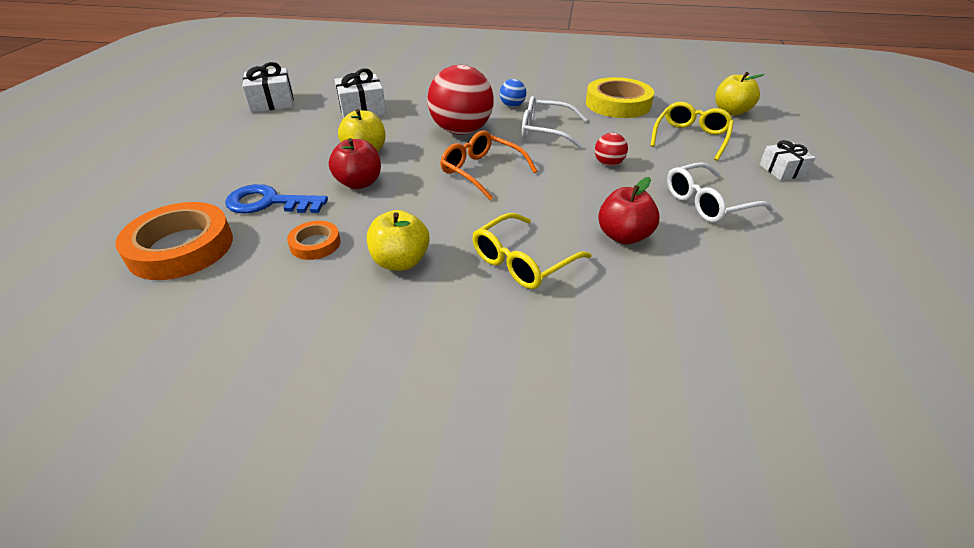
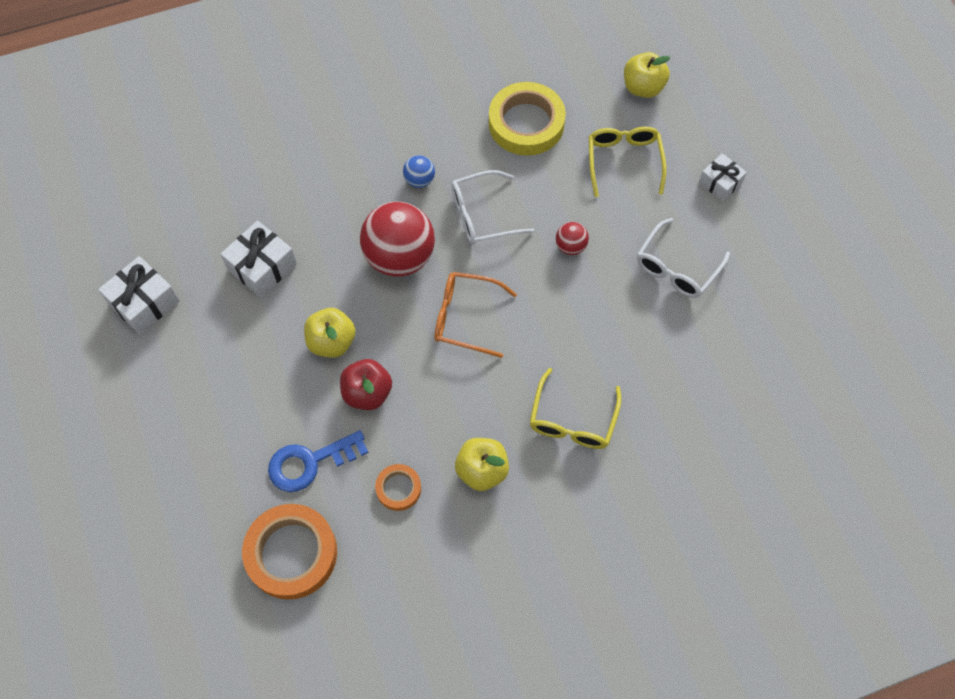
camera: 30 degrees left, 25 degrees up
(623, 236) = (631, 348): red apple -> none

